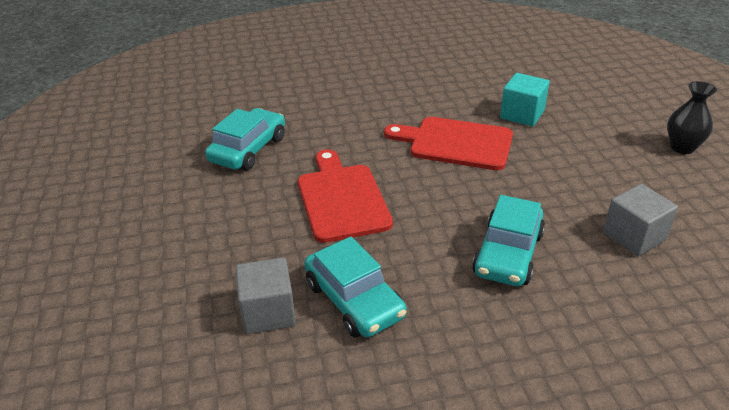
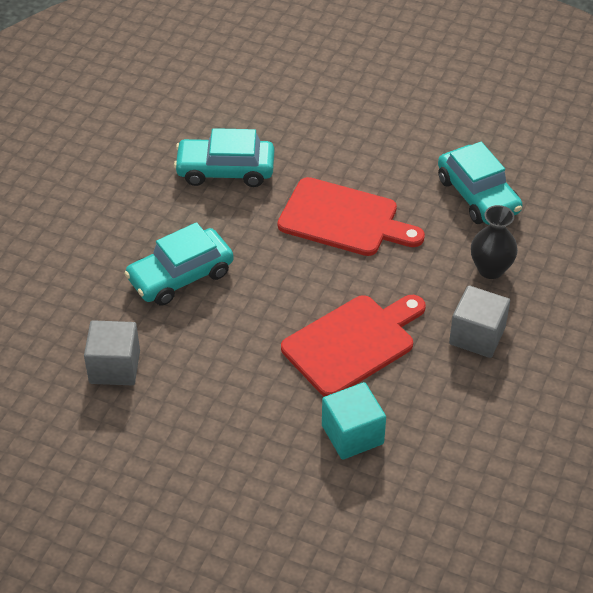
camera: 125 degrees right, 10 degrees up
(268, 312) = (258, 127): grey cube -> grey cube (477, 336)
(508, 254) = (180, 276): turquoise car -> turquoise car turned 90 degrees counterclockwise
(682, 147) = (169, 522): black vase -> black vase (490, 269)

